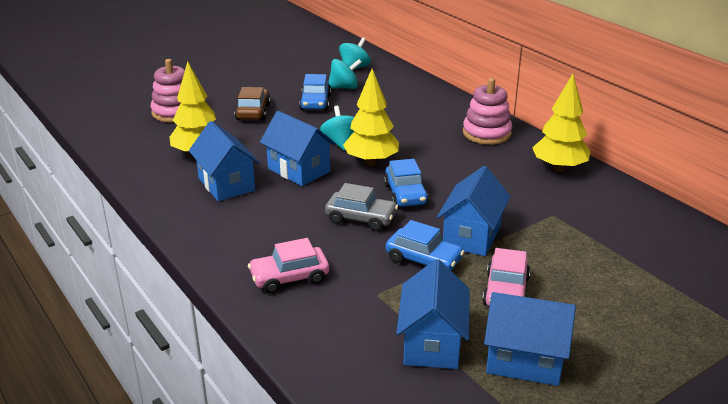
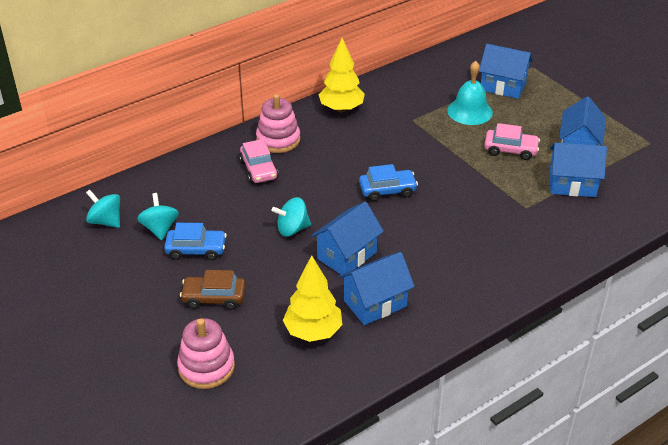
camera: 90 degrees left, 10 degrees up
(289, 278) = (515, 252): pink car -> pink car (259, 170)
(361, 218) = (427, 215): grey car -> none
(371, 162) = (330, 209): yellow tree -> none
(423, 260) = (480, 184): blue car -> none
(471, 236) = (445, 160): blue house -> blue house (503, 86)
(591, 262) = (470, 111): none -> turquoise bell

